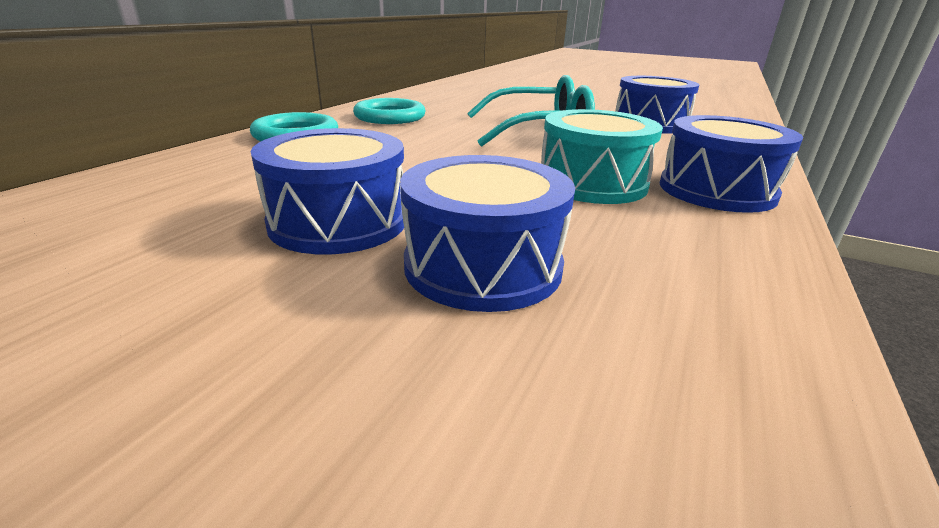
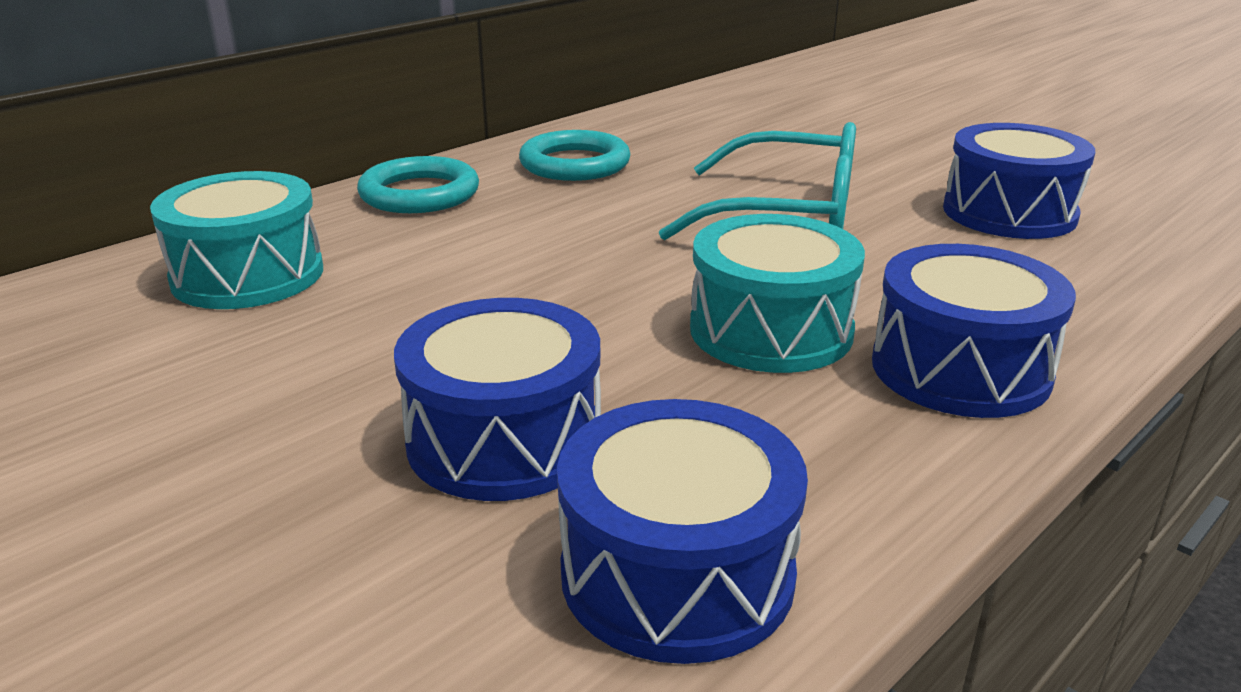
camera: 20 degrees right, 0 degrees up
(188, 187) = (248, 275): none -> turquoise drum
(338, 222) = (384, 351): blue drum -> blue drum (677, 573)

